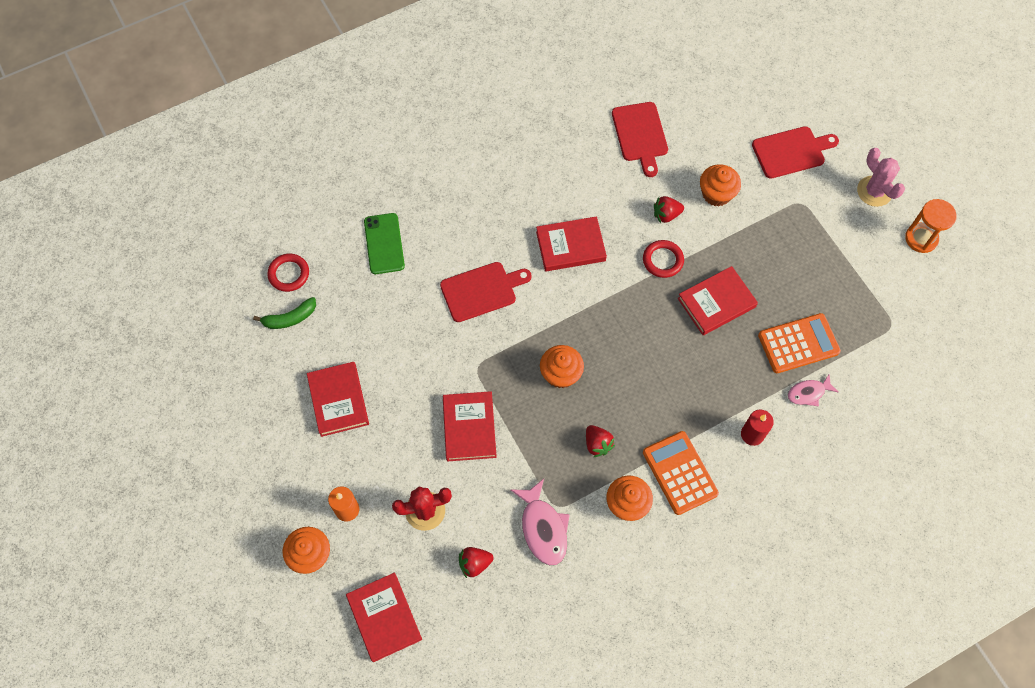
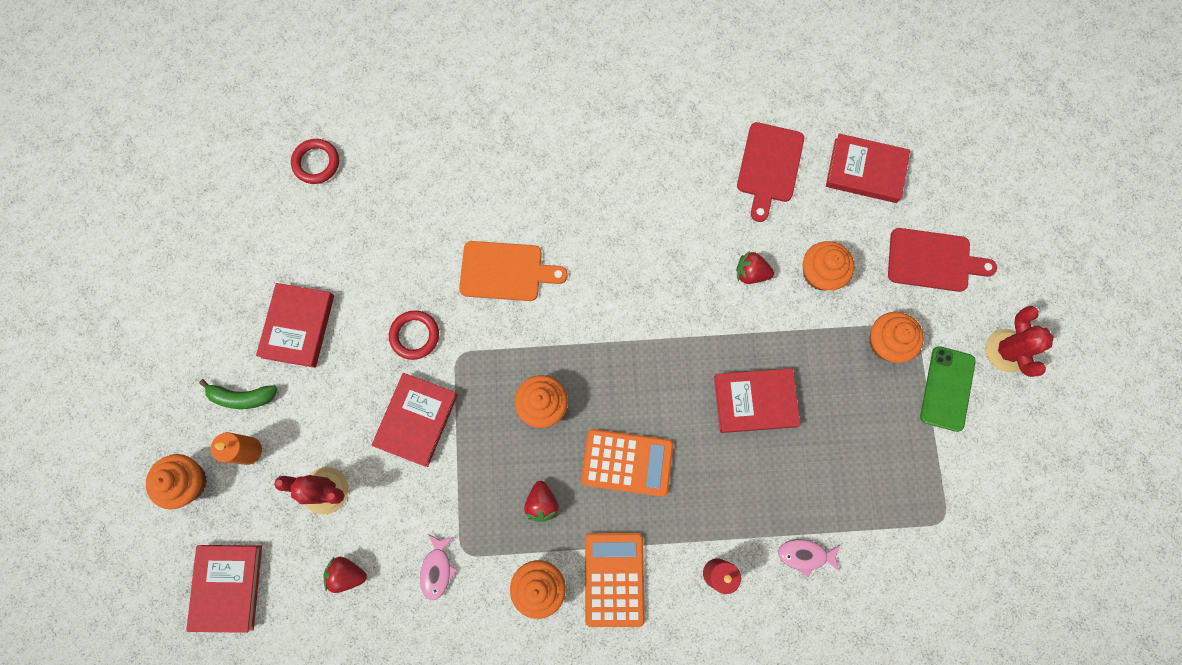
camera: 25 degrees right, 10 degrees up
(290, 318) = (294, 213): green banana -> green banana (242, 397)
(384, 244) = (430, 172): green phone -> green phone (947, 388)
(481, 291) = (505, 271): red cutting board -> orange cutting board
(543, 528) = (437, 569): pink fish -> pink fish, size x0.61
(570, 246) = (626, 263): red book -> red book (865, 171)
(662, 260) = (720, 325): red ring -> red ring (415, 336)
(788, 221) = (886, 342): none -> orange cupcake
(798, 343) = (823, 492): orange calculator -> orange calculator (627, 462)
(874, 191) = (1006, 350): pink cactus -> red cactus
(921, 238) = (1033, 432): orange hourglass -> none

